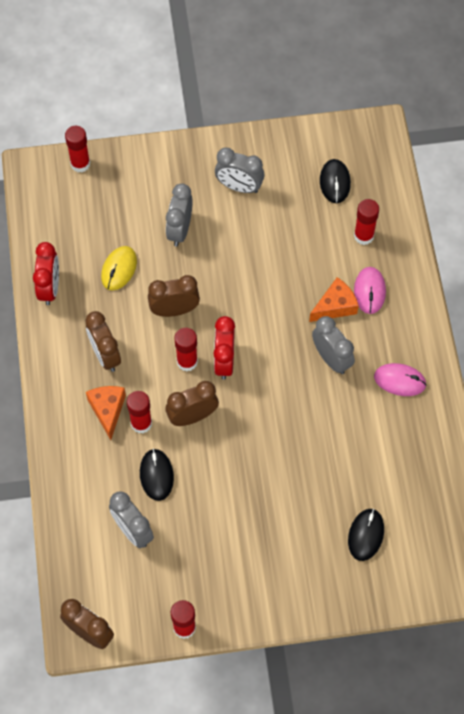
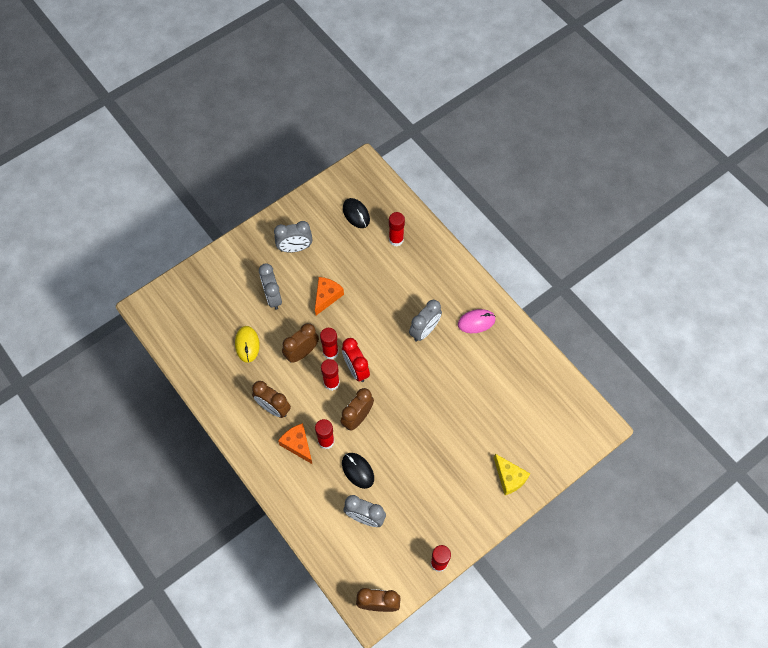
camera: 30 degrees left, 0 degrees up
(50, 288) = (207, 382): red clock -> none
(80, 164) = (177, 286): red glue stick -> red glue stick (330, 352)
(325, 579) = (509, 477): none -> yellow cheese
(331, 359) = (424, 331): grey clock -> grey clock turned 105 degrees clockwise
(335, 306) = (406, 295): orange cheese -> orange cheese (327, 297)
(366, 535) = (516, 434): black mouse -> none
(369, 291) = (422, 274): pink mouse -> none

